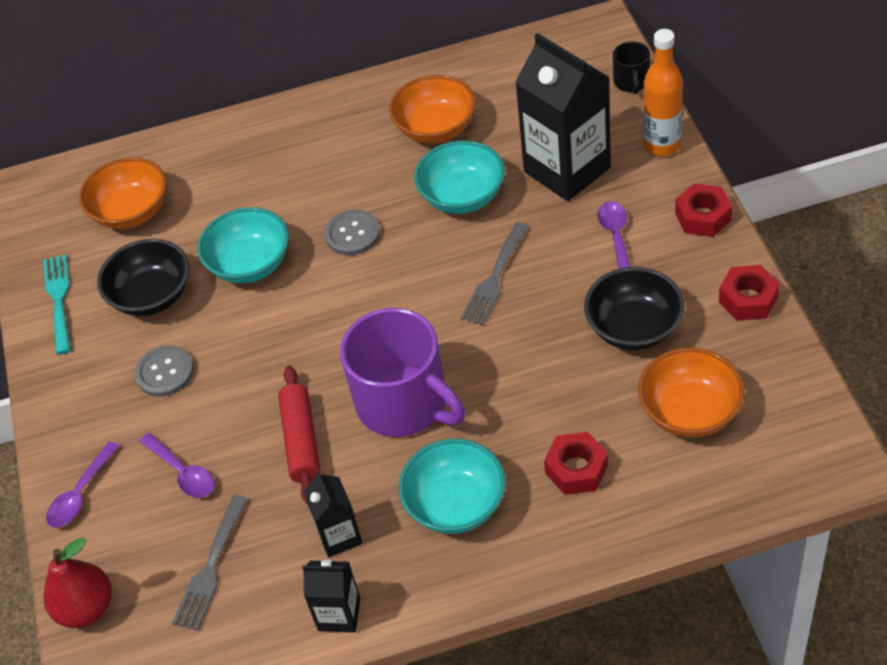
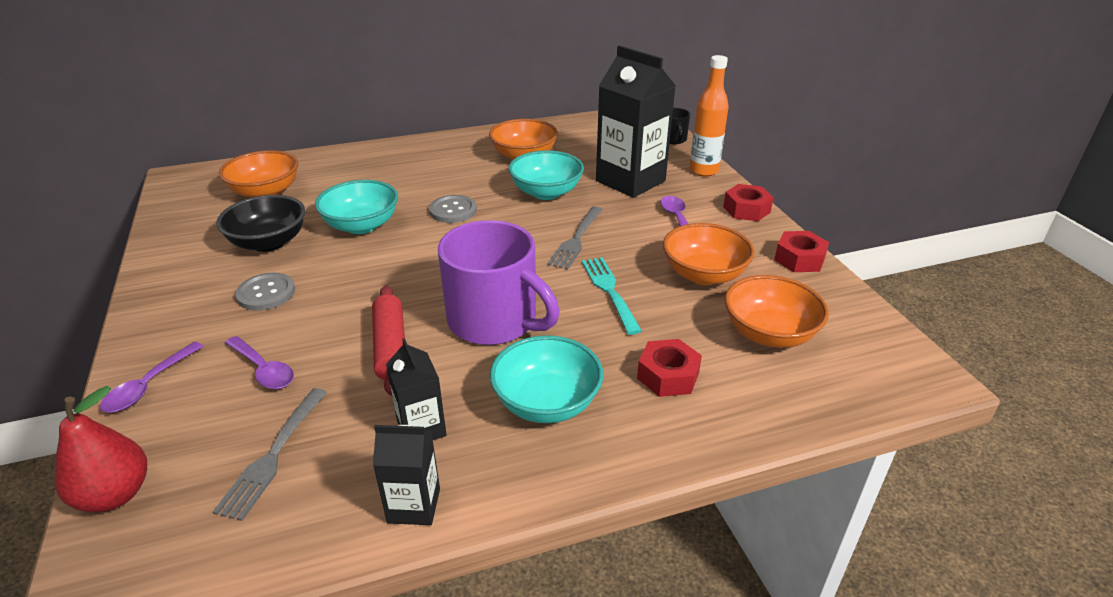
camera: 10 degrees left, 15 degrees down
(59, 299) = (182, 242): turquoise fork -> turquoise fork (609, 291)
(634, 328) = (704, 274): black bowl -> orange bowl

